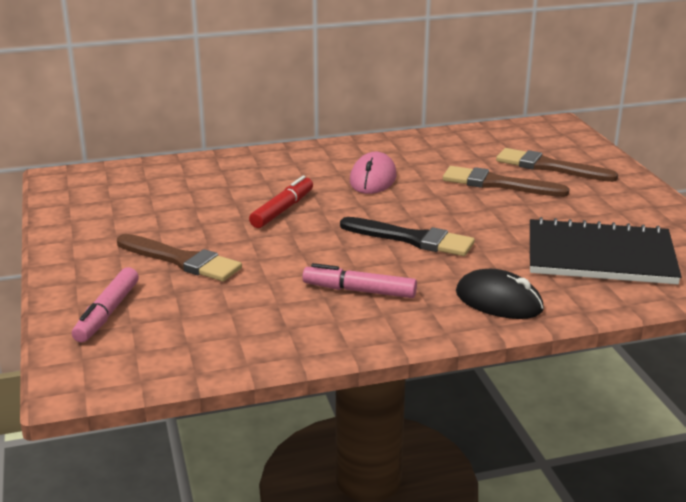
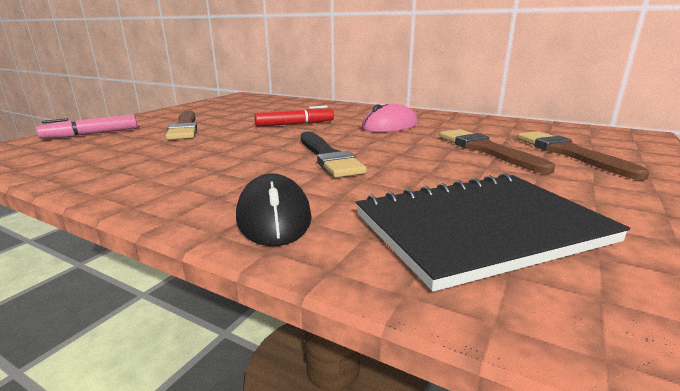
camera: 45 degrees right, 5 degrees down
(359, 291) = (209, 169): pink marker -> none
(600, 256) = (480, 228): black notebook -> black notebook turned 75 degrees counterclockwise

